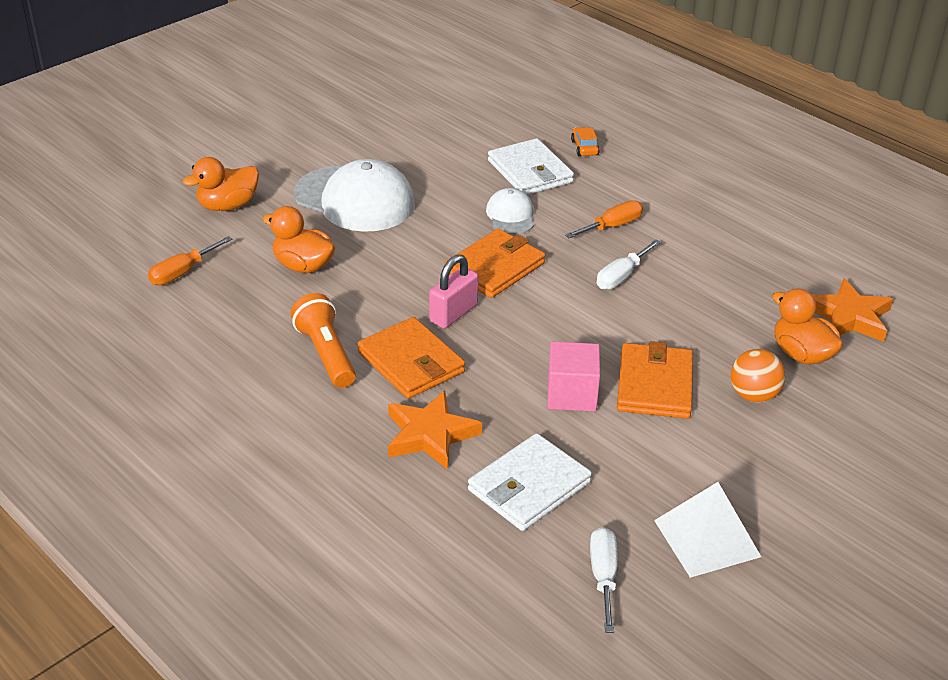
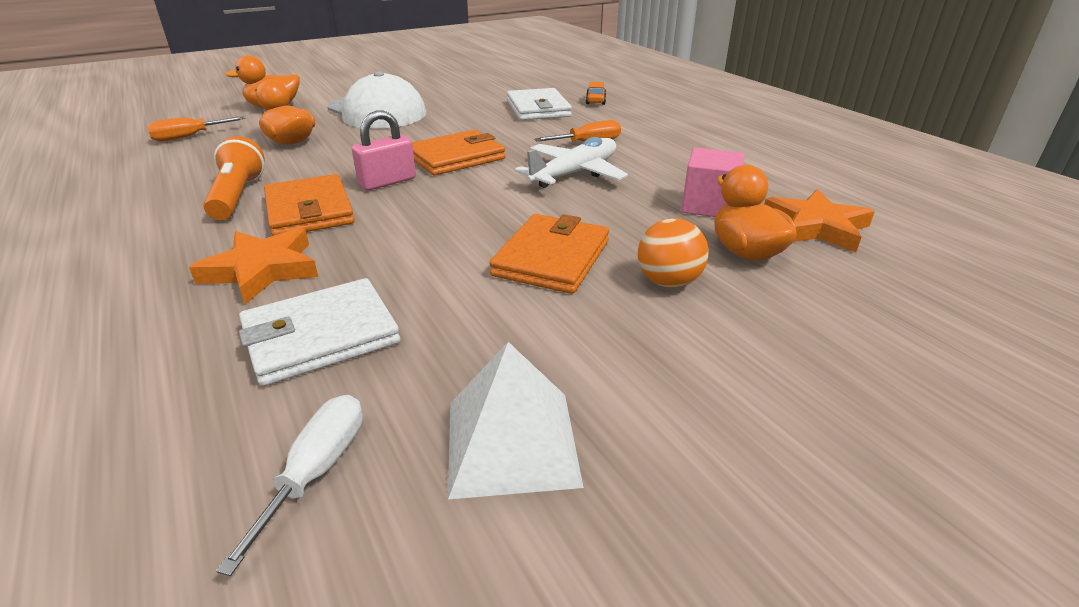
camera: 15 degrees right, 5 degrees down
(510, 215) = (499, 129): white cap -> none
(571, 394) = (450, 255): pink cube -> pink cube (708, 206)
(621, 276) = (574, 173): white screwdriver -> white plane

